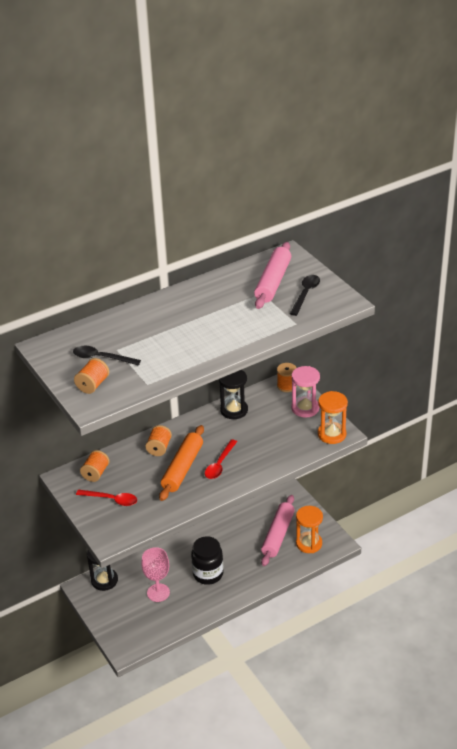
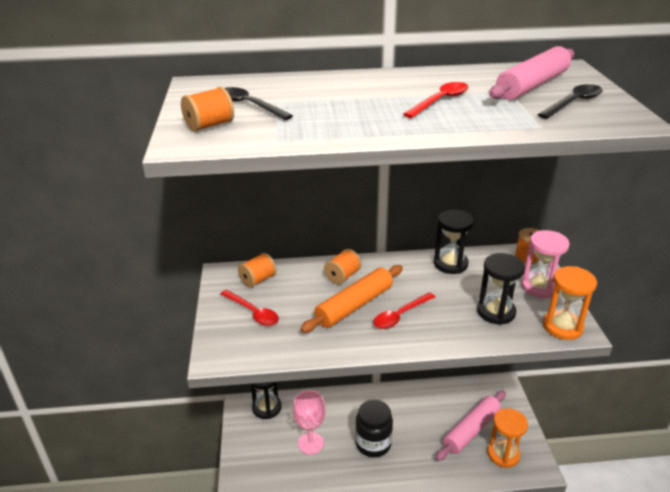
camera: 25 degrees right, 5 degrees down
(223, 316) = (440, 101): none -> red spoon
(284, 439) = (496, 312): none -> black hourglass

